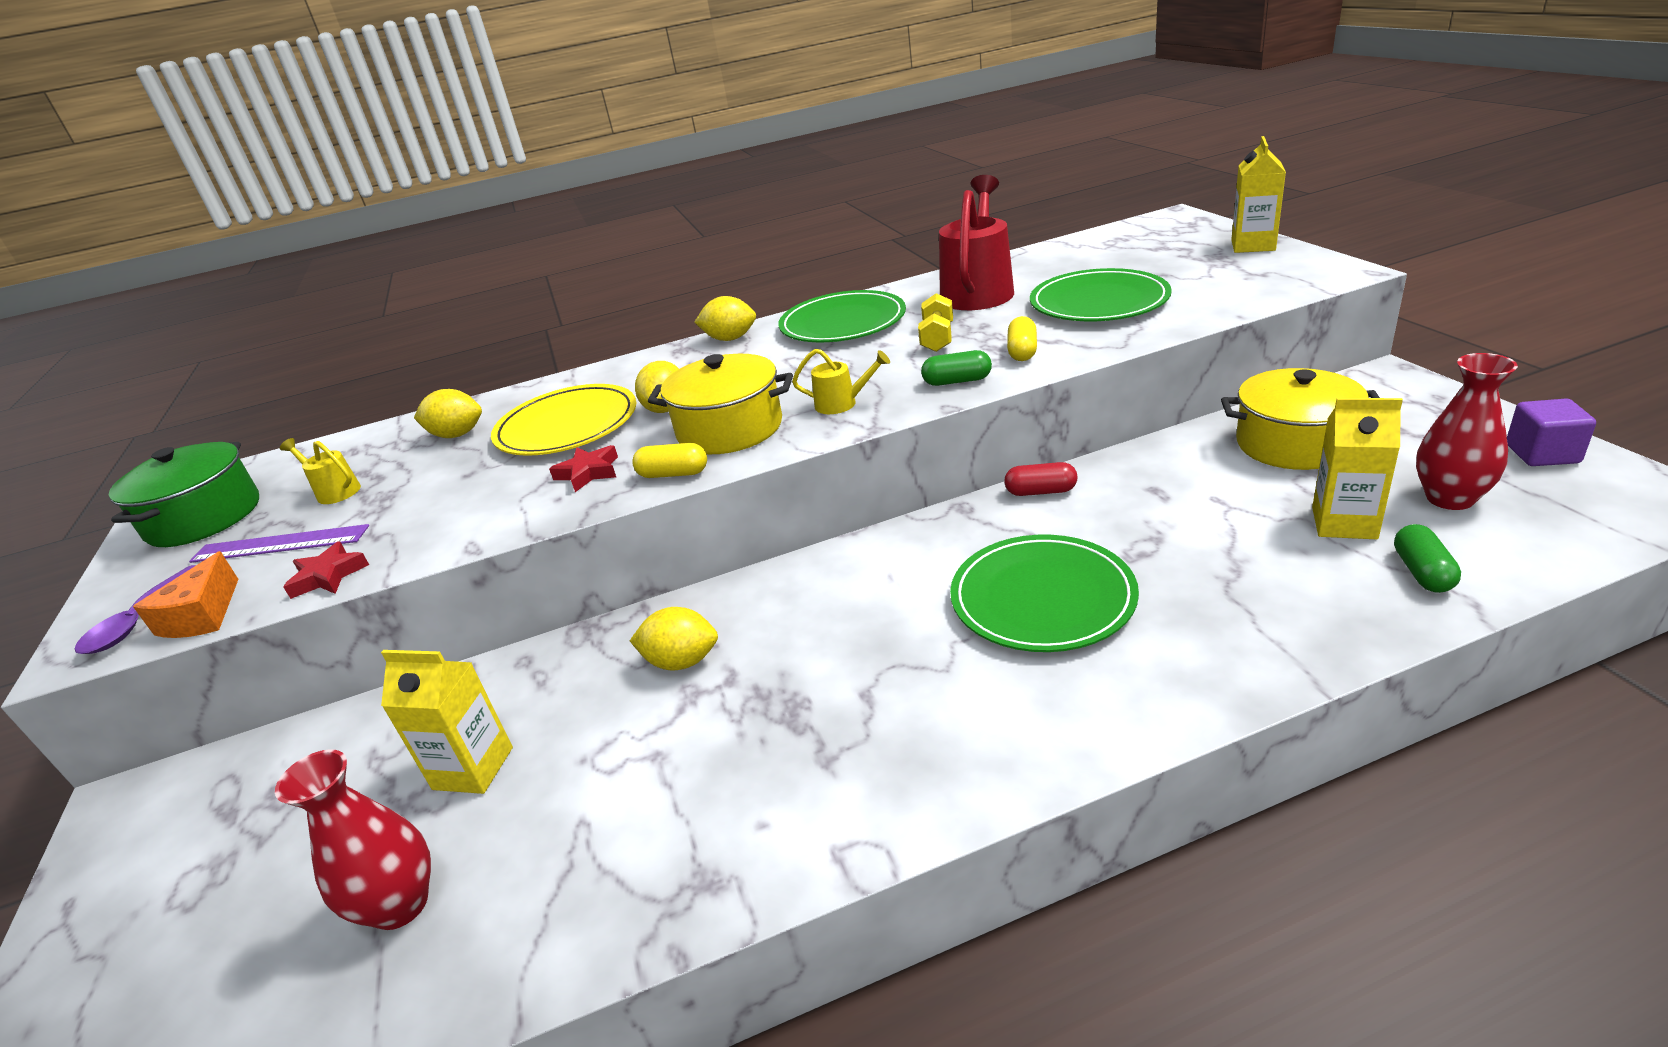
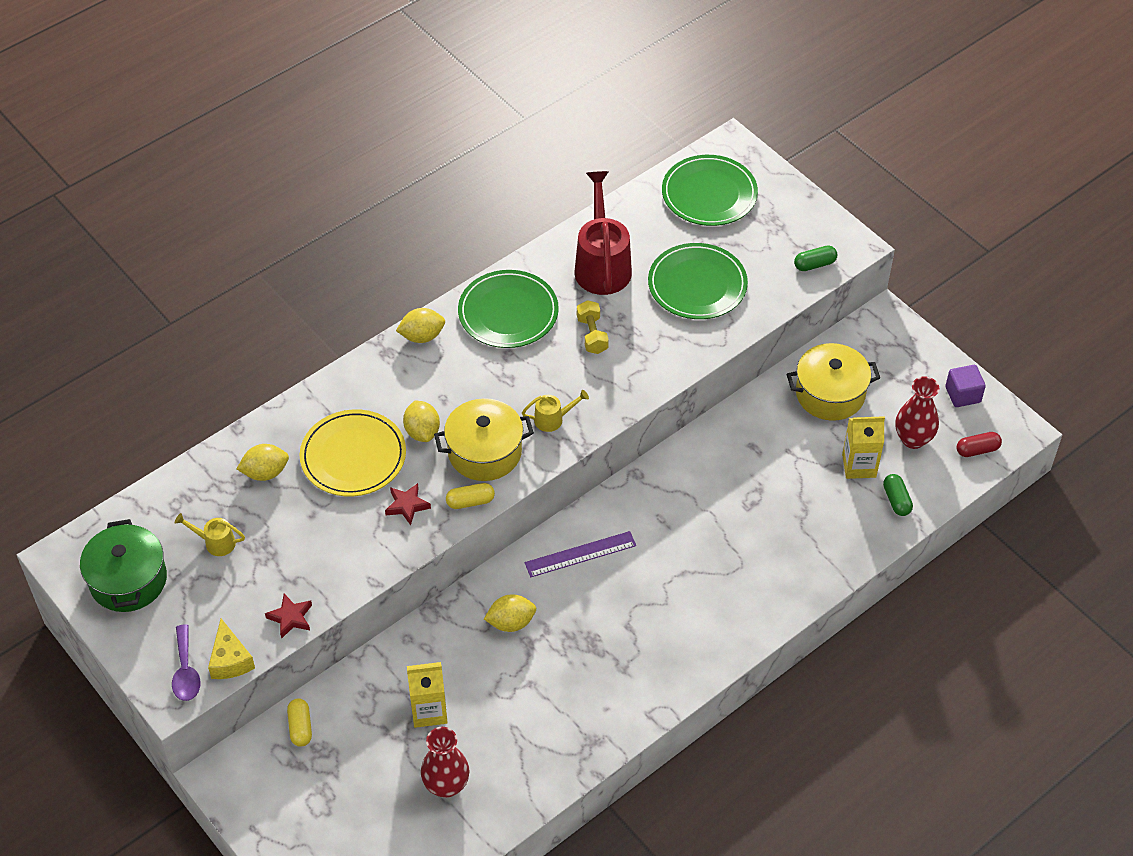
camera: 25 degrees left, 20 degrees up
(202, 616) = (230, 660): orange cheese -> yellow cheese
(280, 544) = (223, 596): purple ruler -> purple ruler (580, 554)
(957, 381) = (624, 390): green capsule -> green capsule (814, 264)
(1022, 351) = (658, 352): yellow capsule -> yellow capsule (300, 727)
(1040, 491) = (682, 454): red capsule -> red capsule (977, 450)
(1042, 598) = (704, 545): green plate -> green plate (709, 194)
(1253, 245) = (795, 202): yellow carton -> none

